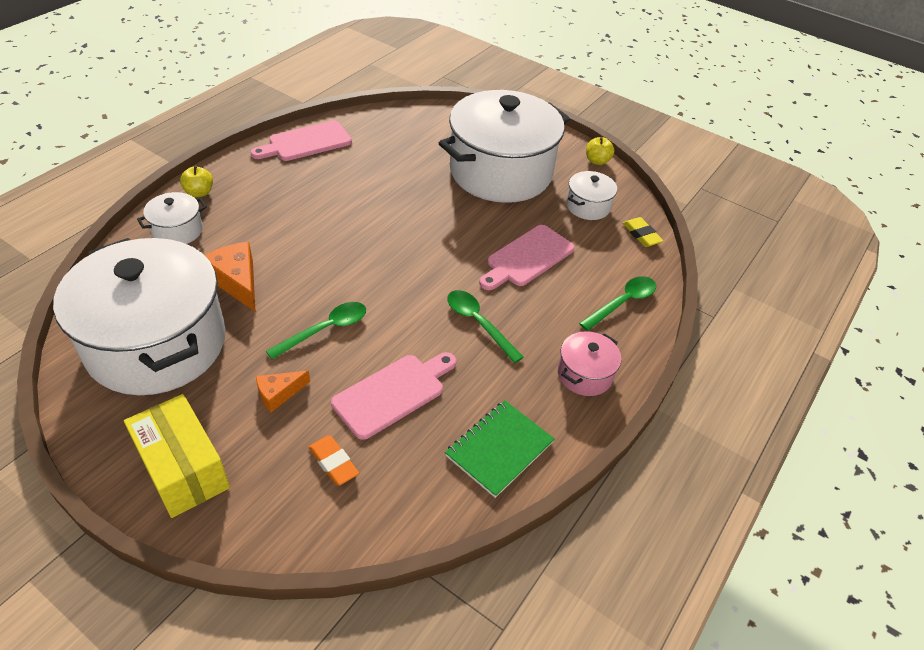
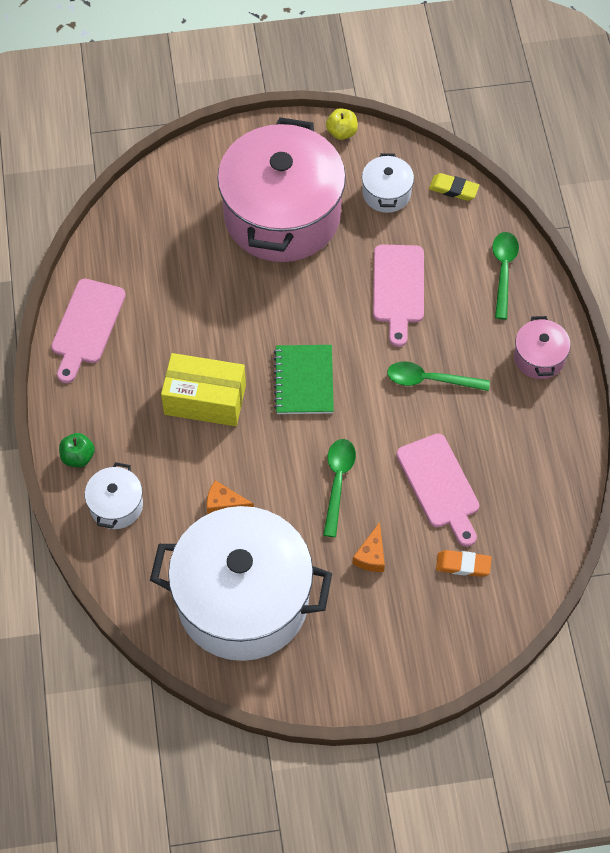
camera: 40 degrees left, 15 degrees up
(183, 468) = (382, 655): yellow box -> yellow box (205, 400)
(199, 193) = (78, 457): yellow apple -> green apple
(237, 281) = (224, 504): orange cheese -> orange cheese, size x0.62
(393, 393) = (440, 486): pink cutting board -> pink cutting board turned 150 degrees clockwise
(499, 449) = (546, 462): green notebook -> green notebook (304, 381)
(500, 172) = (282, 215): white pot -> pink pot

